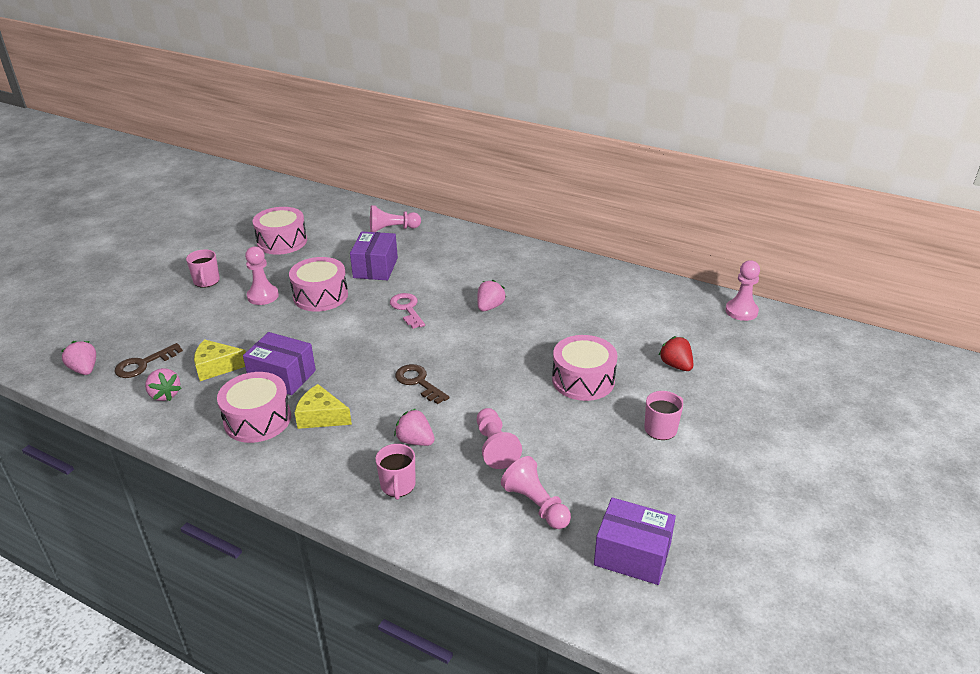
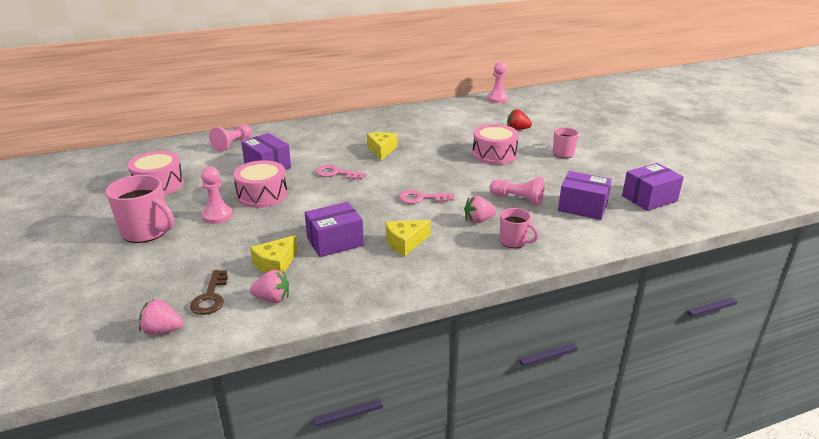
camera: 50 degrees left, 5 degrees down
(206, 281) = (146, 231): pink mug -> pink mug, size x1.73
(257, 419) = (370, 268): pink drum -> none
(418, 382) = (421, 198): brown key -> pink key
(490, 307) = (381, 150): pink strawberry -> yellow cheese
(536, 505) = (582, 207): pink pawn -> purple box

